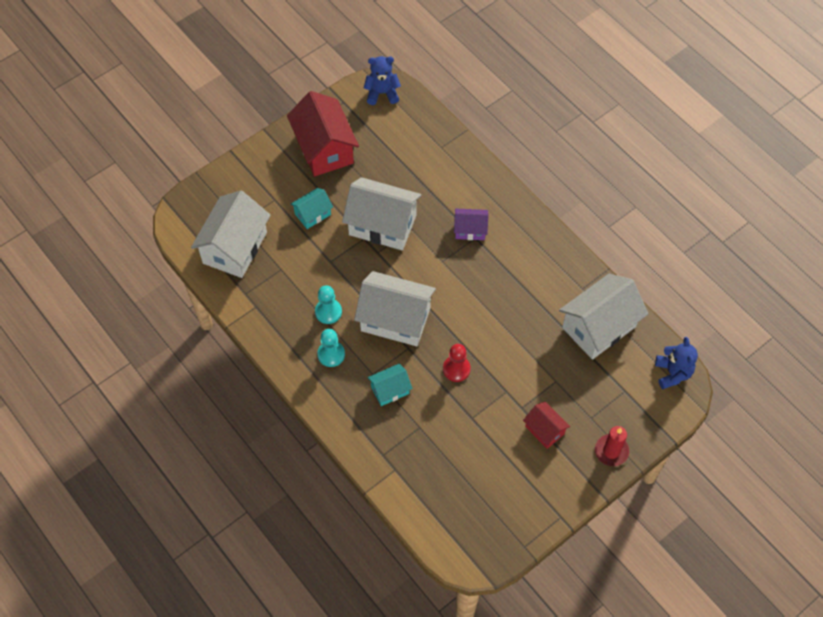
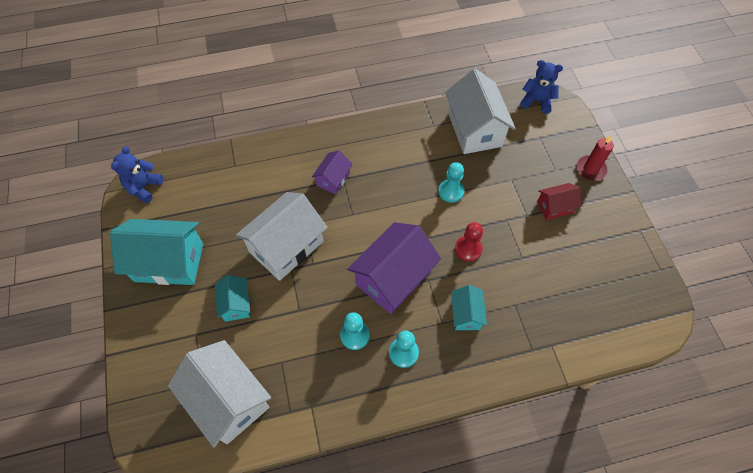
camera: 65 degrees left, 0 degrees up
(324, 149) = (169, 262): red house -> turquoise house
(395, 319) = (393, 278): white house -> purple house
(512, 332) = (451, 191): none -> turquoise pawn

